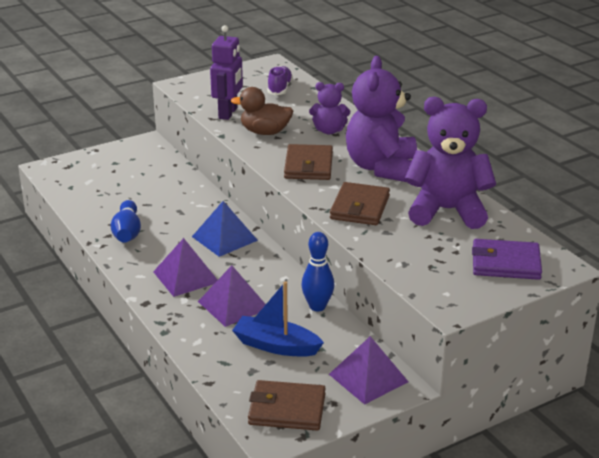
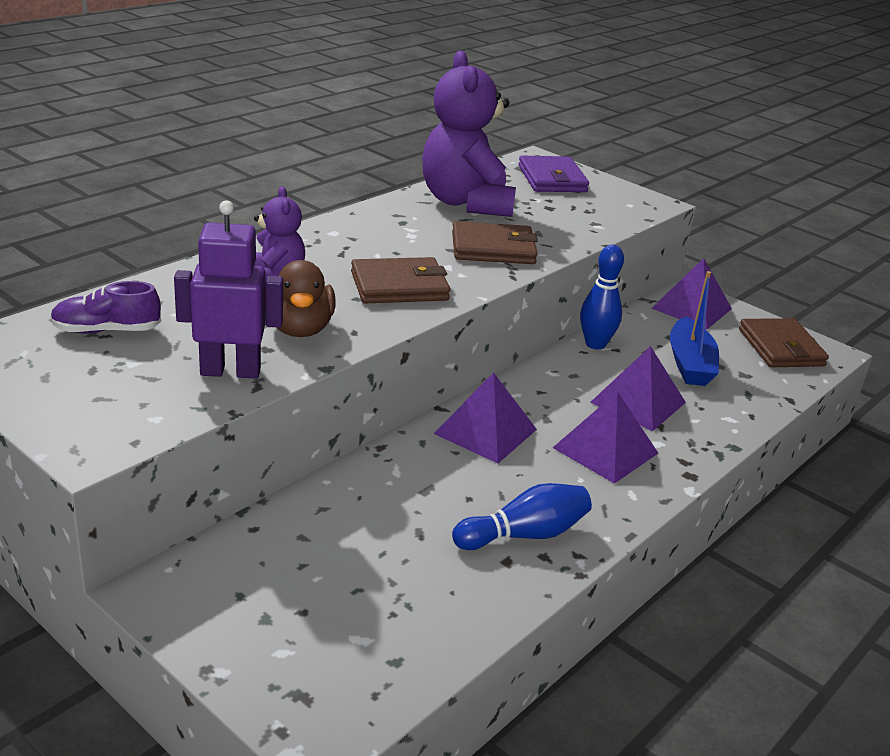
camera: 110 degrees left, 0 degrees up
(224, 238) = (485, 431): blue pyramid -> purple pyramid
(381, 168) = (378, 238): purple teddy bear -> none

